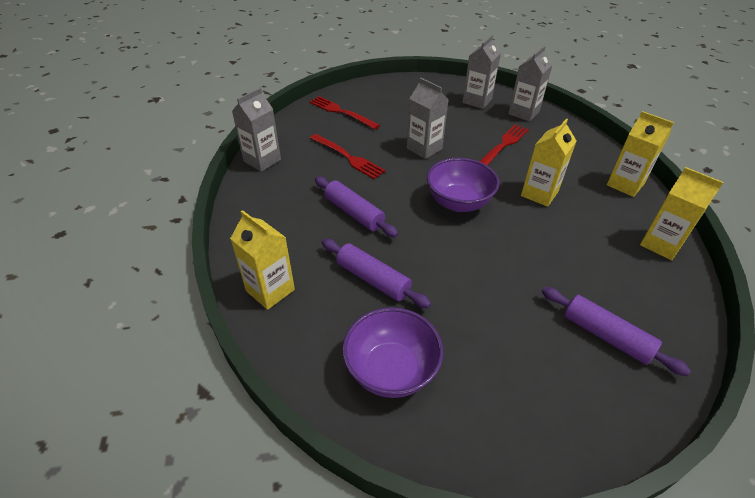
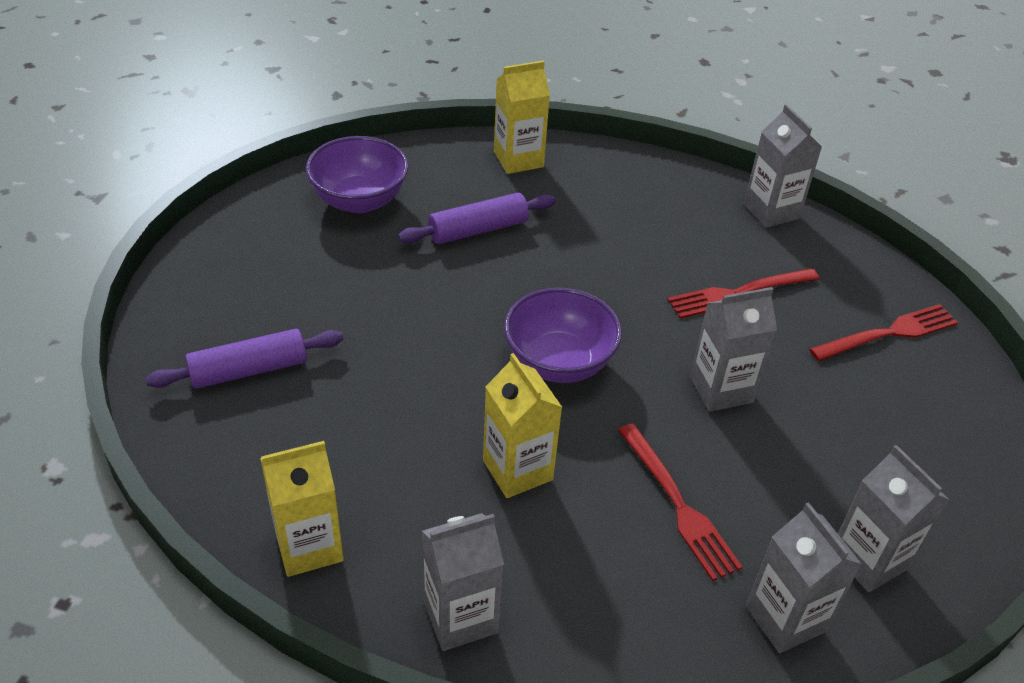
camera: 115 degrees right, 0 degrees up
(354, 213) = (602, 255): purple rolling pin -> none
(625, 184) = (460, 617): yellow carton -> grey carton

